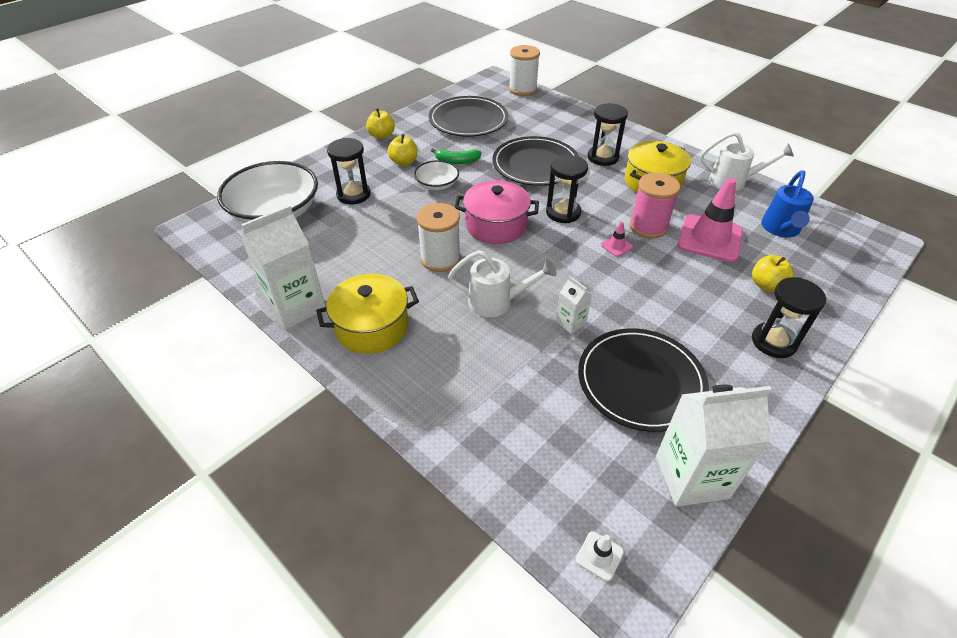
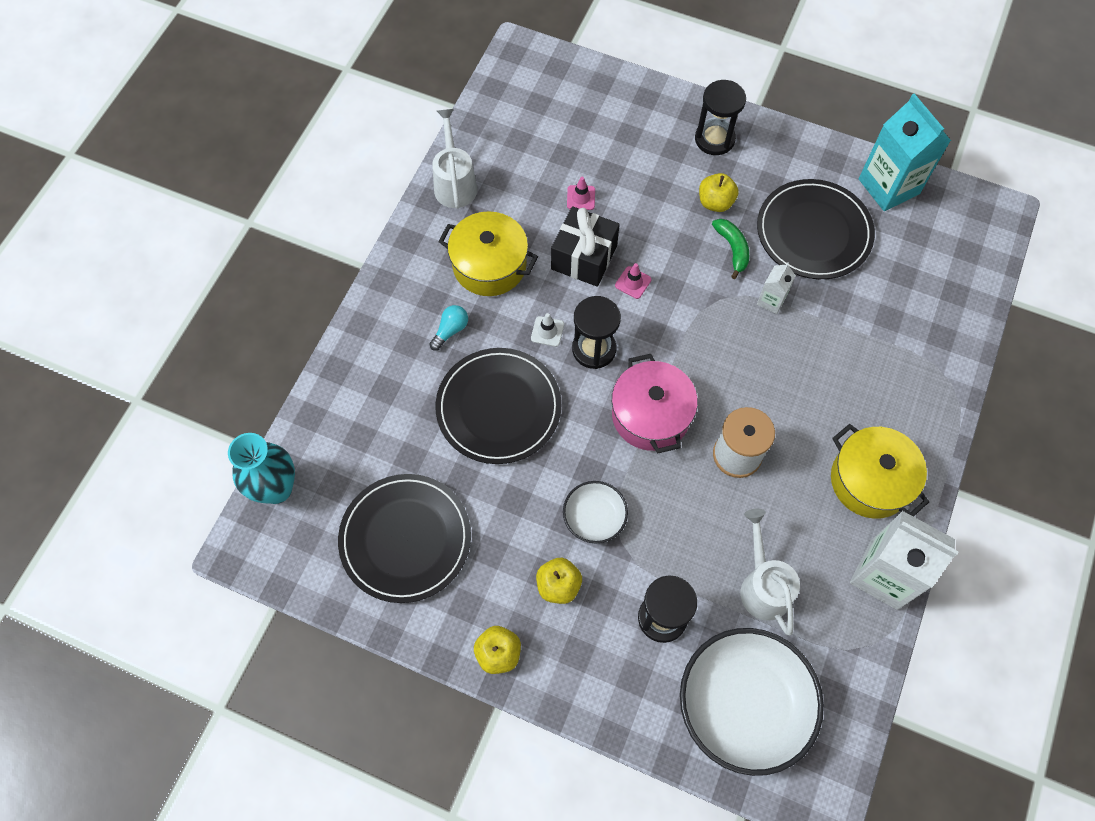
camera: 110 degrees left, 20 degrees up
(457, 161) = (528, 512): green banana -> green banana (732, 249)
(497, 302) = (776, 374): white watering can -> white watering can (763, 586)
(522, 89) = (276, 488): white spool -> turquoise vase
(599, 556) = (984, 234): white traffic cone -> white traffic cone (547, 331)
(603, 157) = (450, 330): black hourglass -> turquoise light bulb
(648, 226) = (584, 257): pink spool -> black gift
(691, 477) = (888, 186): white carton -> turquoise carton
(709, 238) = (581, 198): pink traffic cone -> pink traffic cone, size x0.43
(766, 285) = (637, 146): yellow apple -> yellow apple (715, 202)
(780, 229) = (536, 136): blue watering can -> none

